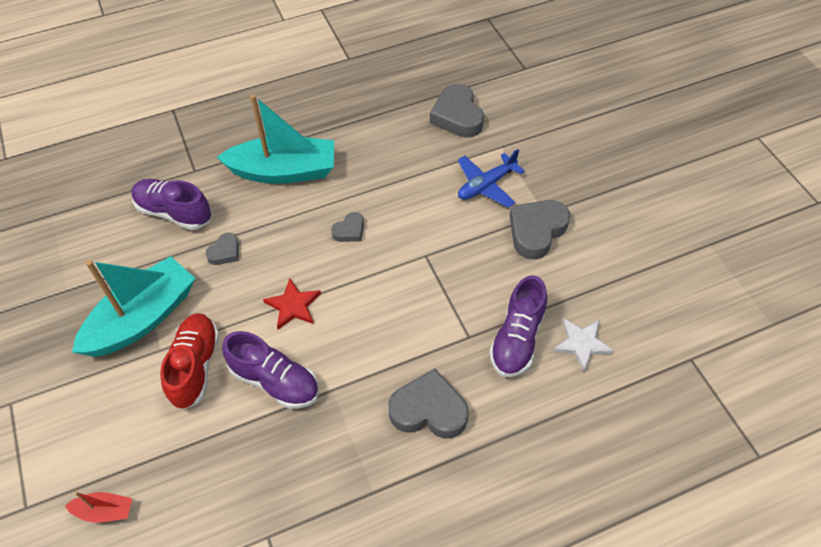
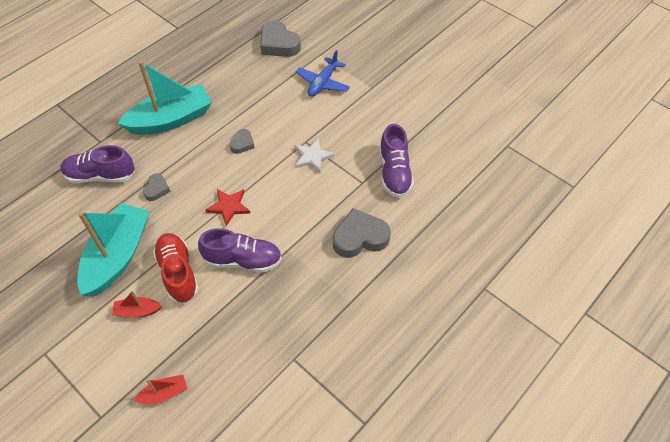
camera: 25 degrees left, 0 degrees up
(128, 395) = (137, 311): none -> red boat
(536, 231) = (372, 101): grey heart -> none
(582, 344) = (437, 160): white star -> white star (312, 157)

